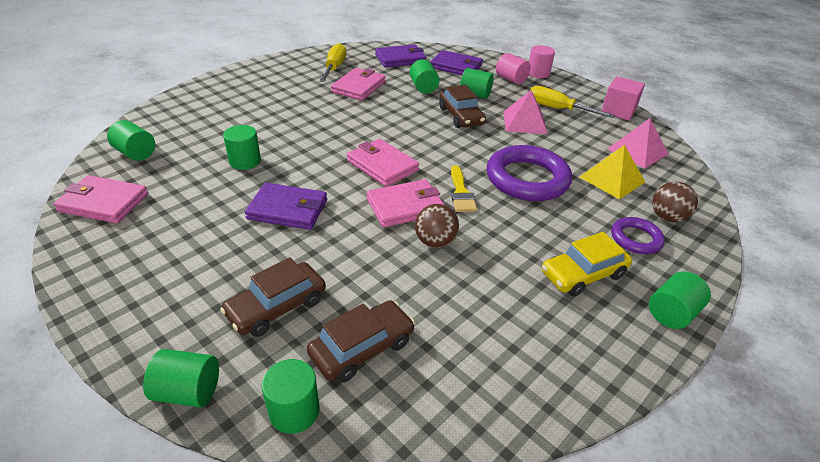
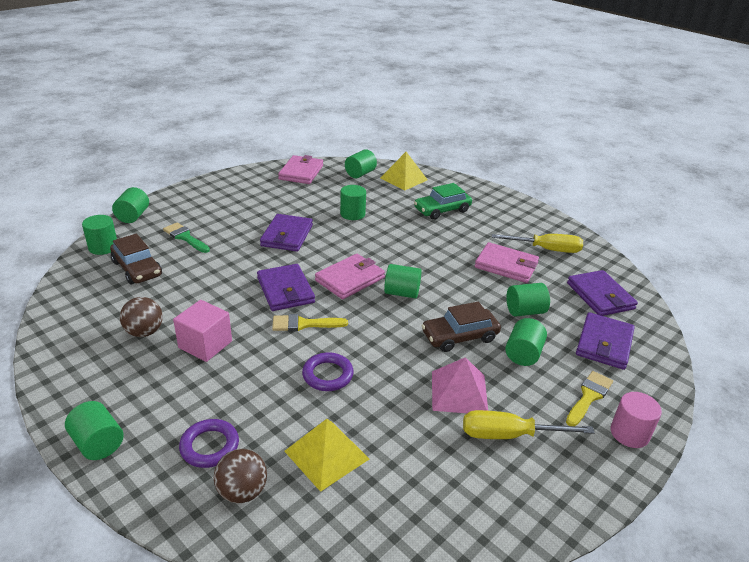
camera: 90 degrees right, 5 degrees down
(166, 124) = (403, 179): none -> yellow pyramid
(252, 107) = (442, 210): none -> green car
(277, 307) = (185, 237): brown car -> green brush
(404, 138) = (402, 293): none -> green cylinder
(405, 206) = (285, 290): pink wallet -> purple wallet
(435, 242) = (234, 304): brown ball -> brown ball (144, 332)
(511, 79) = (589, 396): pink cylinder -> yellow brush
(527, 179) = (327, 375): purple ring -> purple ring, size x0.53
(557, 109) = (509, 435): yellow screwdriver -> yellow screwdriver turned 120 degrees counterclockwise
(583, 274) = (169, 390): yellow car -> none
(618, 111) = (528, 517): pink cube -> pink cube (205, 344)
(637, 151) = (400, 506): pink pyramid -> none

